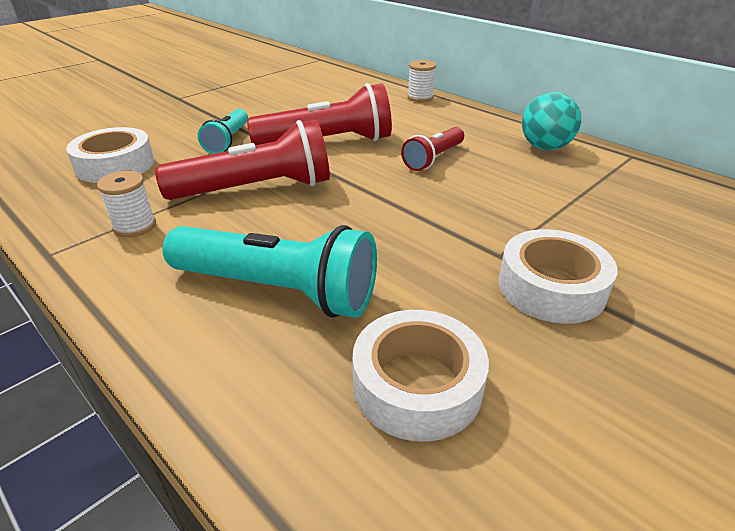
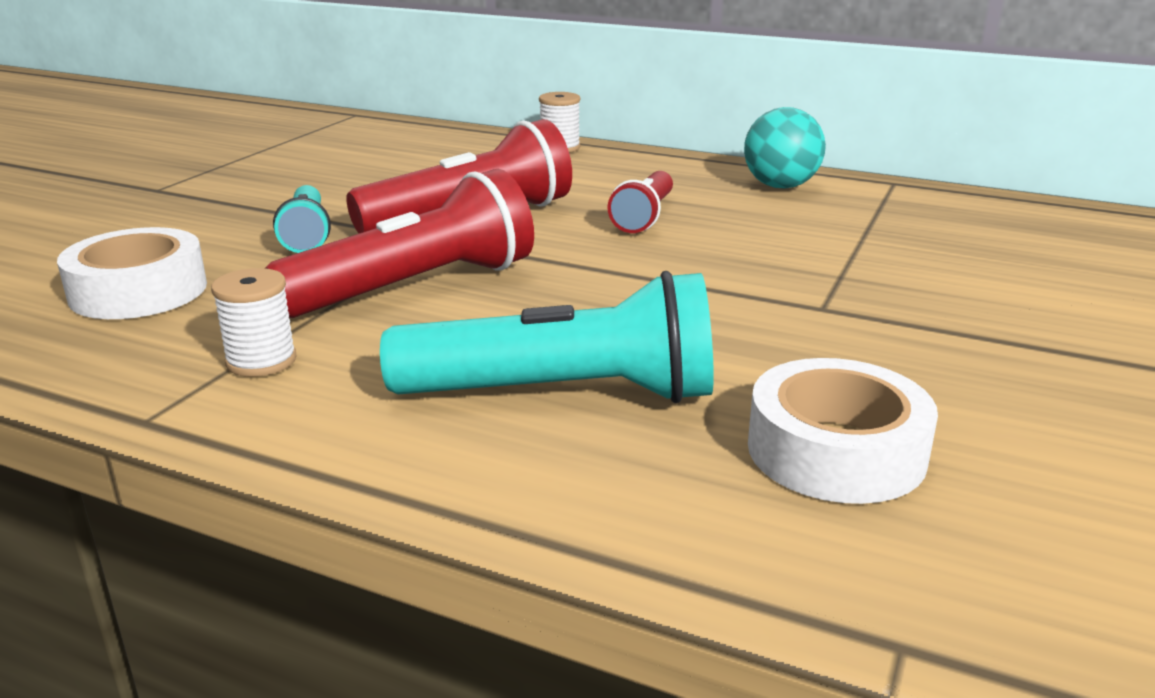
camera: 20 degrees left, 10 degrees down
(551, 287) = (909, 328): white tape -> none

